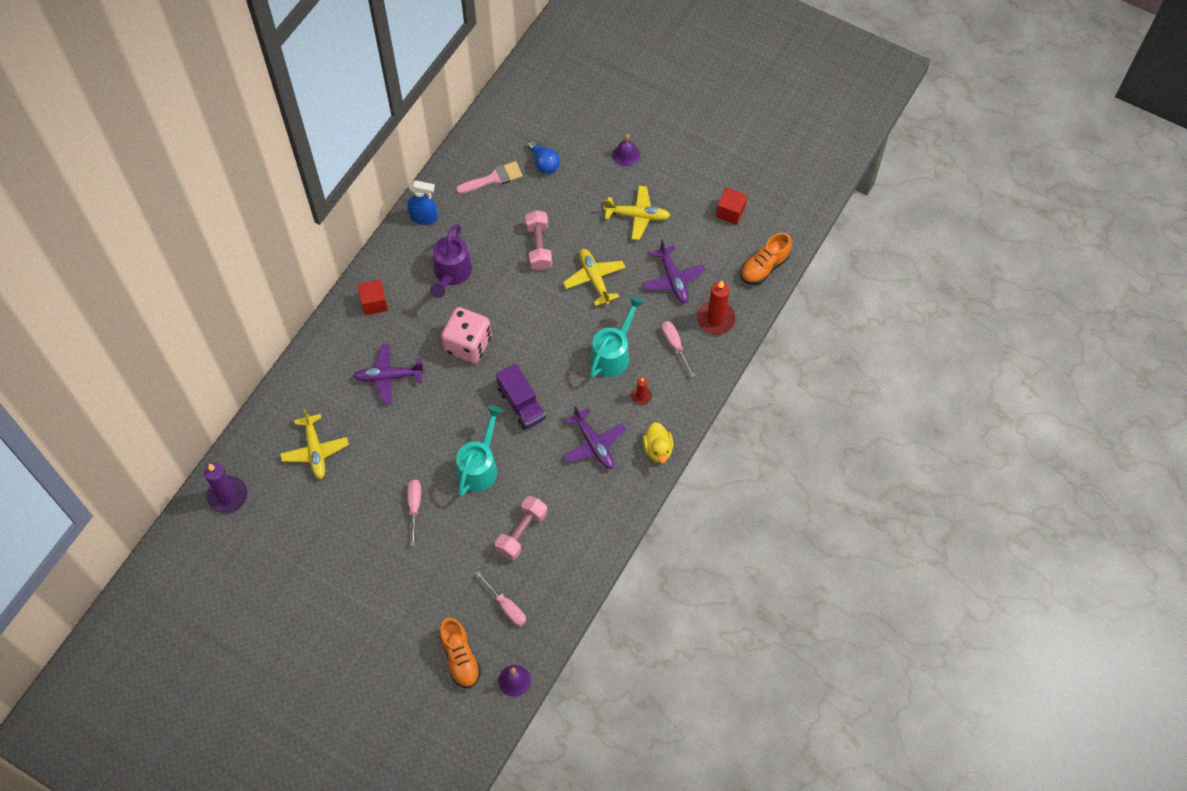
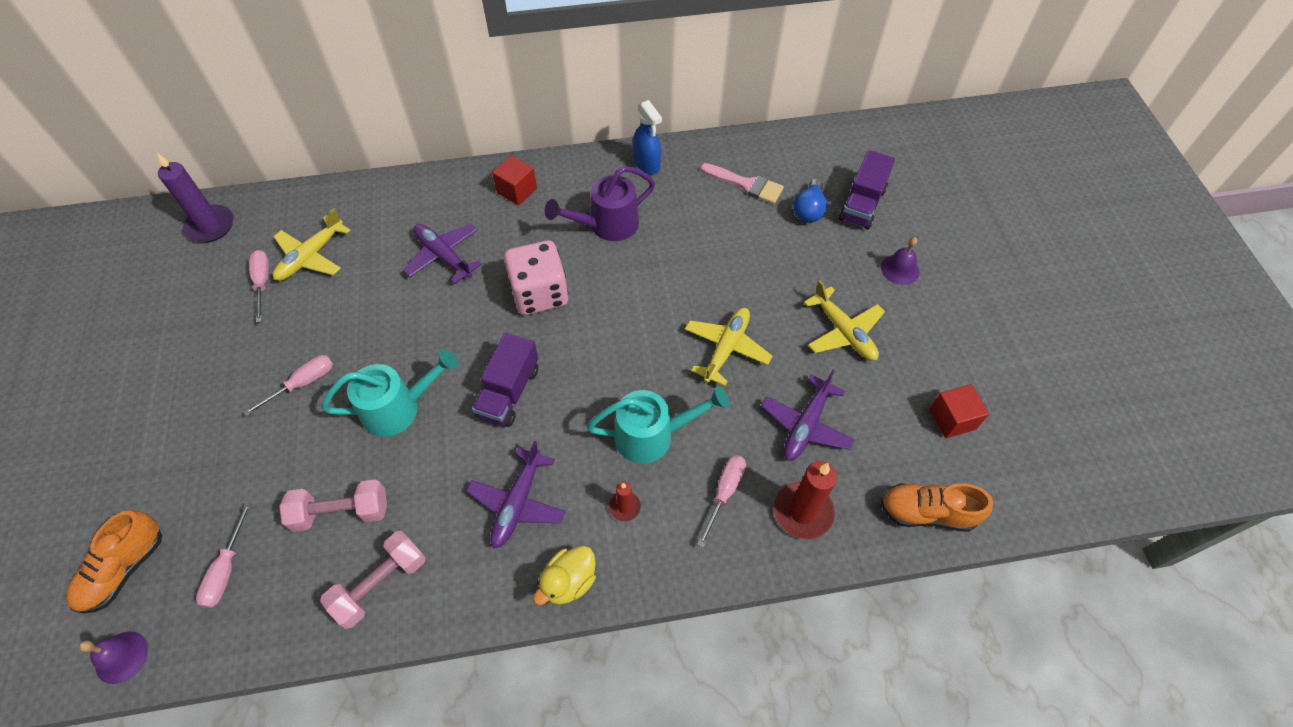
camera: 50 degrees right, 5 degrees down
(311, 489) = (262, 283): none -> pink screwdriver
(539, 246) = (712, 273): pink dumbbell -> pink dumbbell (380, 584)
(566, 133) = (862, 204): none -> purple truck

